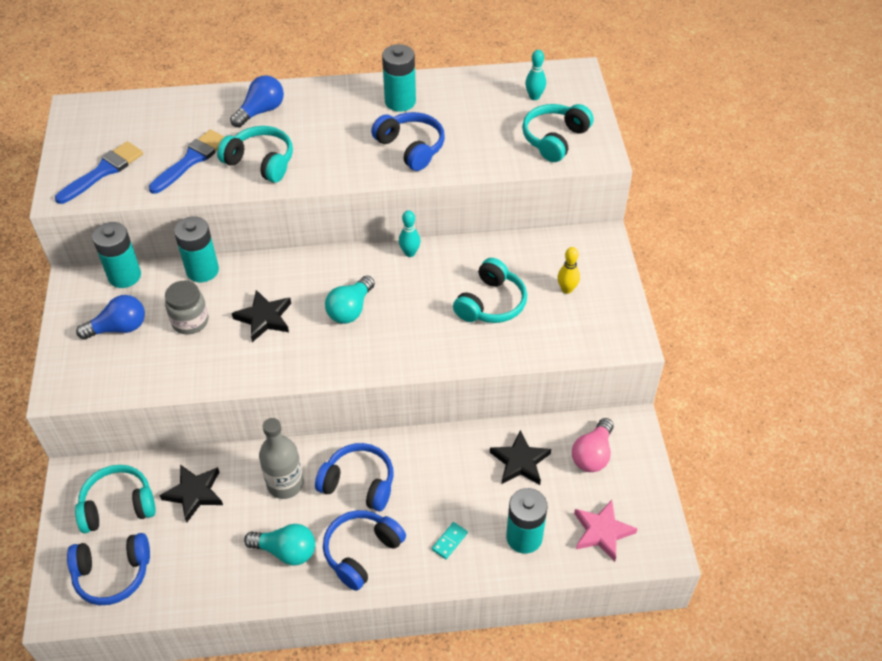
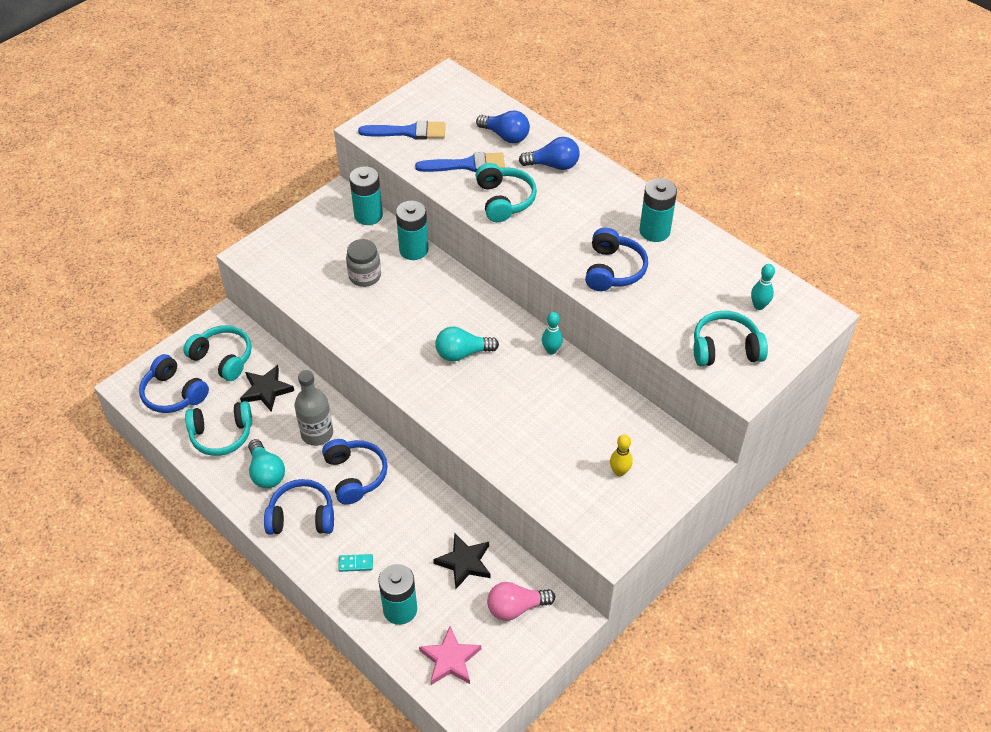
camera: 50 degrees right, 0 degrees up
(119, 328) = (324, 245): blue light bulb -> blue light bulb (505, 136)
(264, 318) = (406, 312): black star -> none
(491, 303) = (554, 432): turquoise headphones -> turquoise headphones (221, 434)

